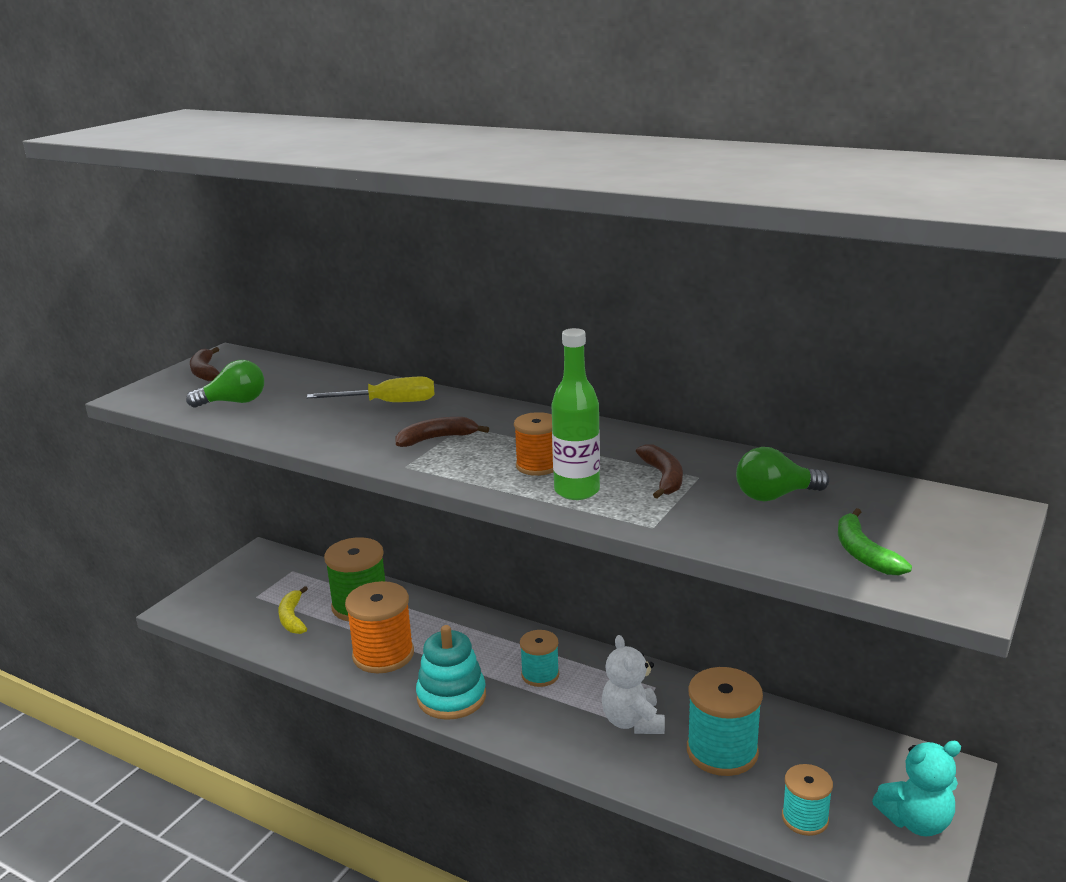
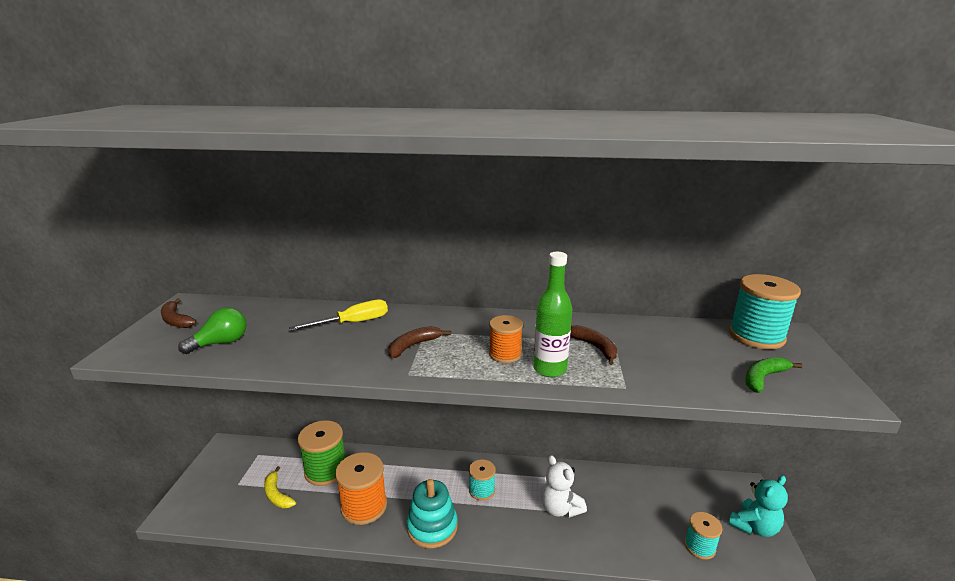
camera: 25 degrees left, 0 degrees up
(722, 751) = (624, 513): turquoise spool -> turquoise spool (756, 336)
(775, 496) = (671, 347): green light bulb -> none
(863, 553) = (763, 378): green banana -> green banana turned 90 degrees clockwise

